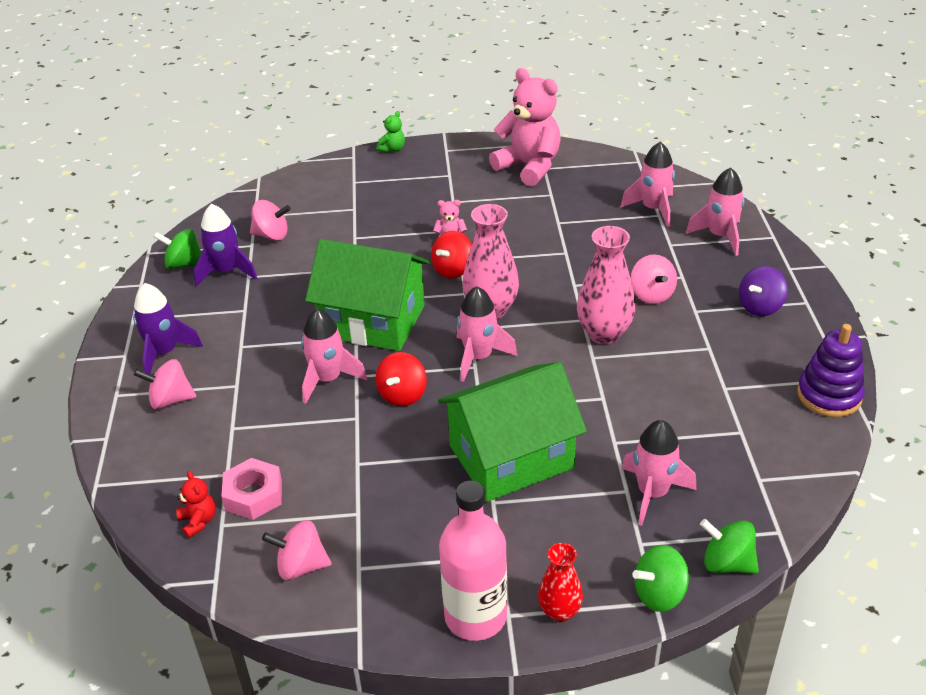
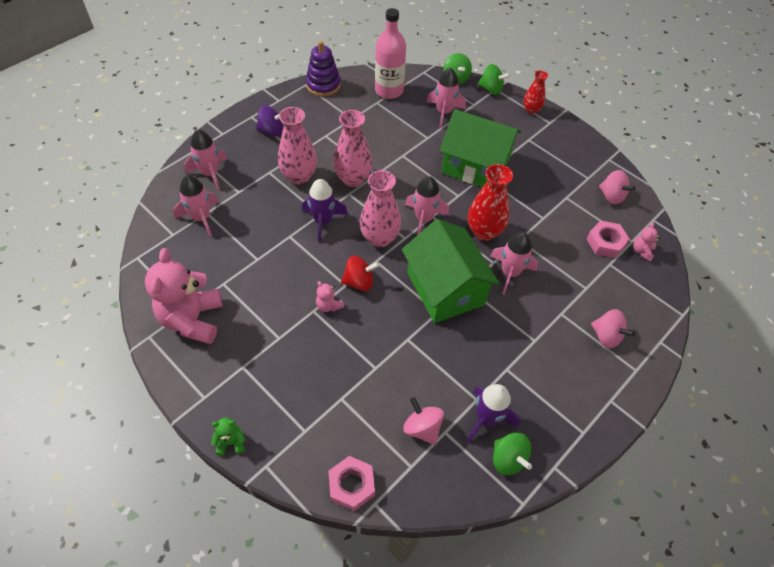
camera: 135 degrees left, 15 degrees up
(164, 353) = (584, 378): purple rocket -> purple rocket (323, 221)
(198, 521) = (642, 251): red teddy bear -> pink teddy bear
(284, 185) = (351, 485): none -> pink nut
(402, 395) = (484, 232): red spinning top -> red vase
(475, 616) = (562, 130): pink bottle -> pink bottle (389, 90)
(651, 295) = (299, 176): pink spinning top -> pink vase

